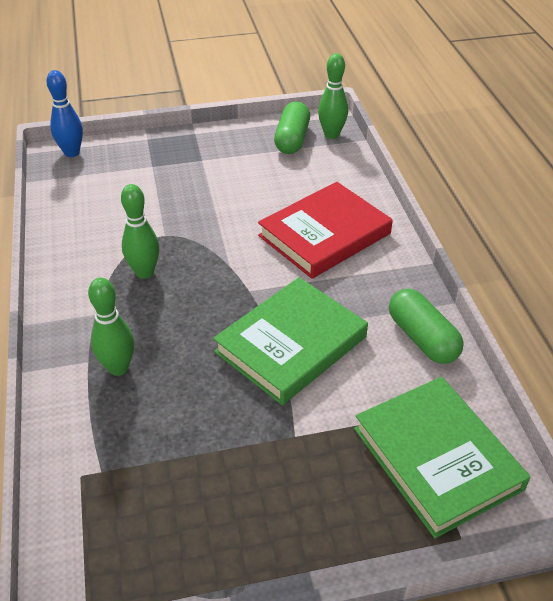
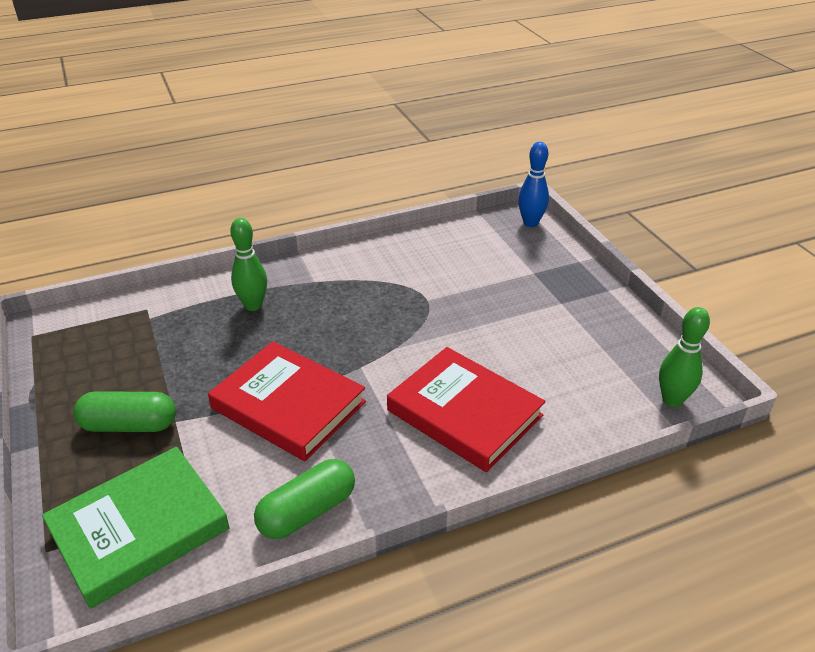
camera: 80 degrees right, 5 degrees down
(144, 272) = (371, 297): green bowling pin -> none
(291, 344) = (288, 405): green book -> red book
(292, 139) = (640, 366): green capsule -> green capsule (129, 425)

